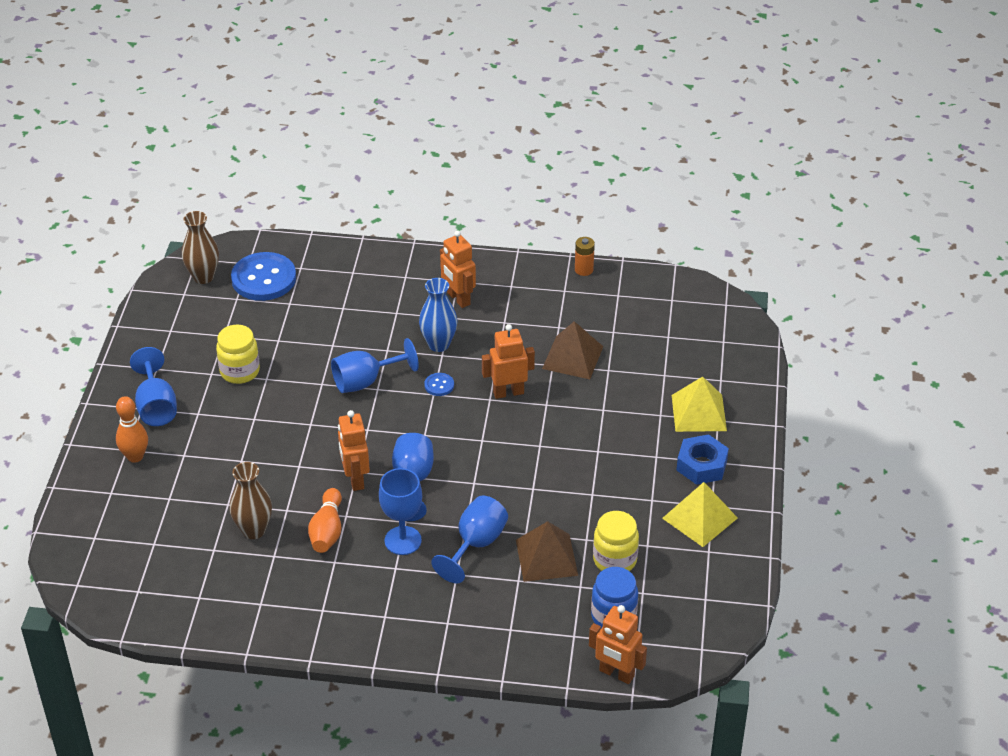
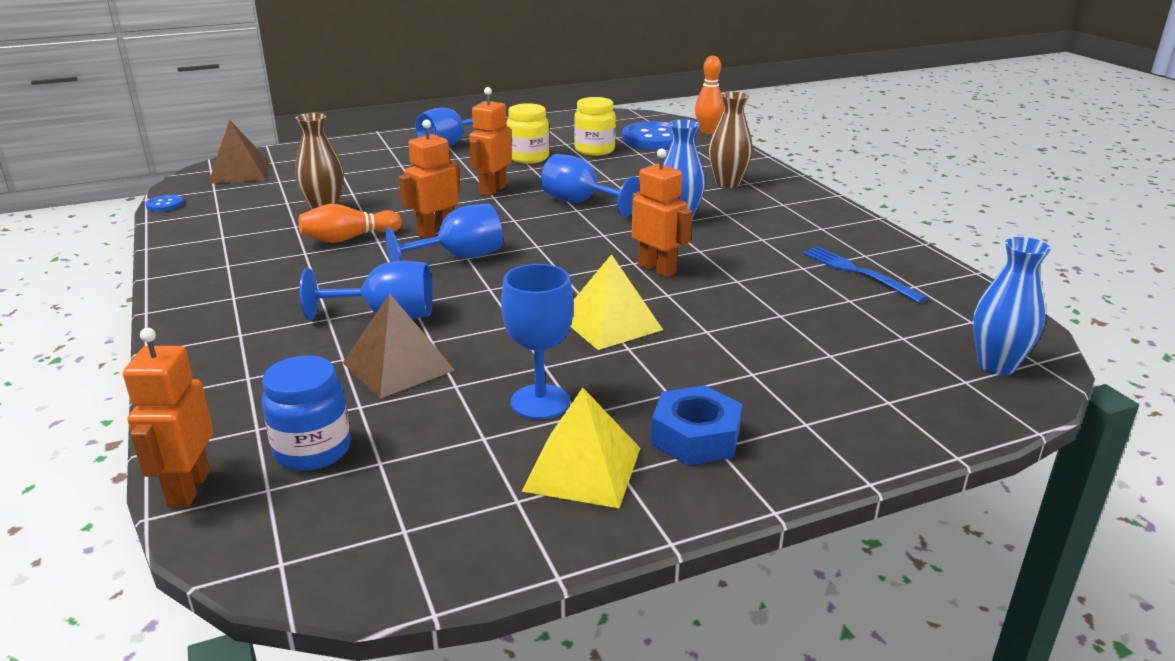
camera: 60 degrees right, 15 degrees down
(135, 457) = (382, 151): orange bowling pin -> orange bowling pin (708, 132)
(203, 277) = (624, 122): brown vase -> brown vase (727, 183)
(403, 540) = (362, 276): blue goblet -> blue goblet (540, 402)
(439, 385) = (619, 234): blue button -> blue button (165, 205)
(458, 299) = (758, 210): orange robot -> orange robot (492, 190)
(572, 357) = (766, 288): brown pyramid -> brown pyramid (239, 172)
(584, 270) = (917, 256): orange battery -> none
(584, 308) = (858, 272): none -> blue fork
(614, 560) = (431, 419): yellow jar -> yellow jar (594, 150)
(698, 412) = (798, 402): yellow pyramid -> yellow pyramid (610, 323)
(718, 321) = (996, 365): none -> blue vase

